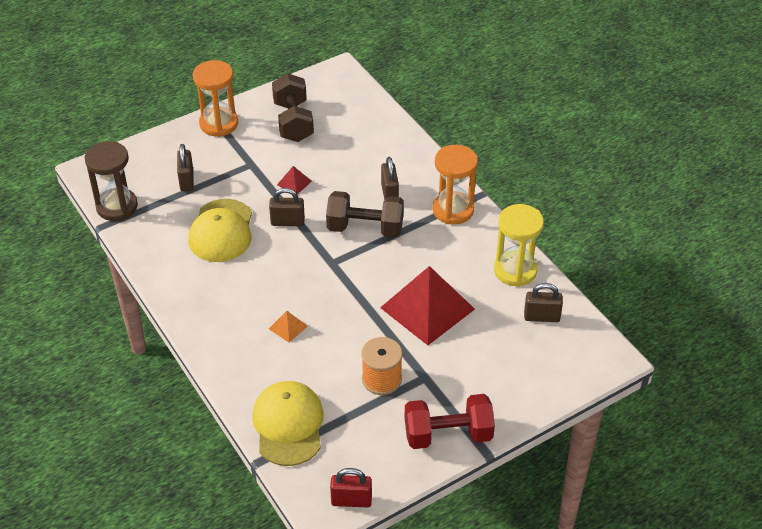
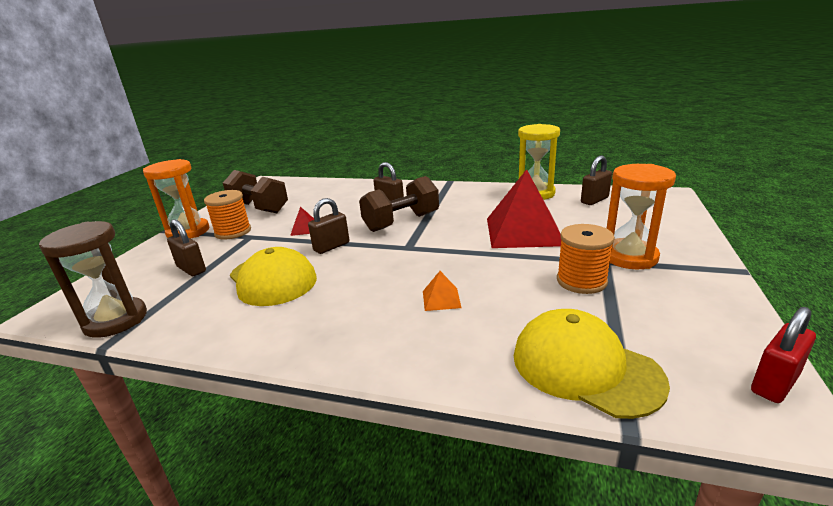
camera: 40 degrees left, 20 degrees down
(246, 148) = (233, 232): none -> orange spool
(448, 435) = (699, 279): red dumbbell -> none
(453, 210) = (445, 192): orange hourglass -> orange hourglass (629, 257)

